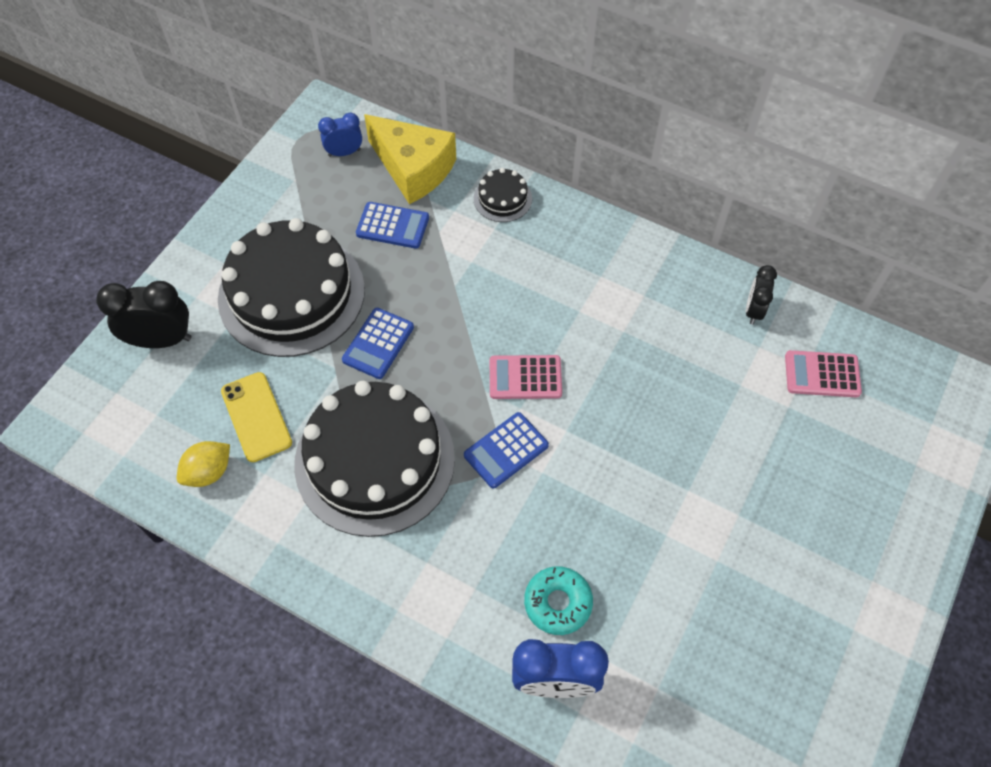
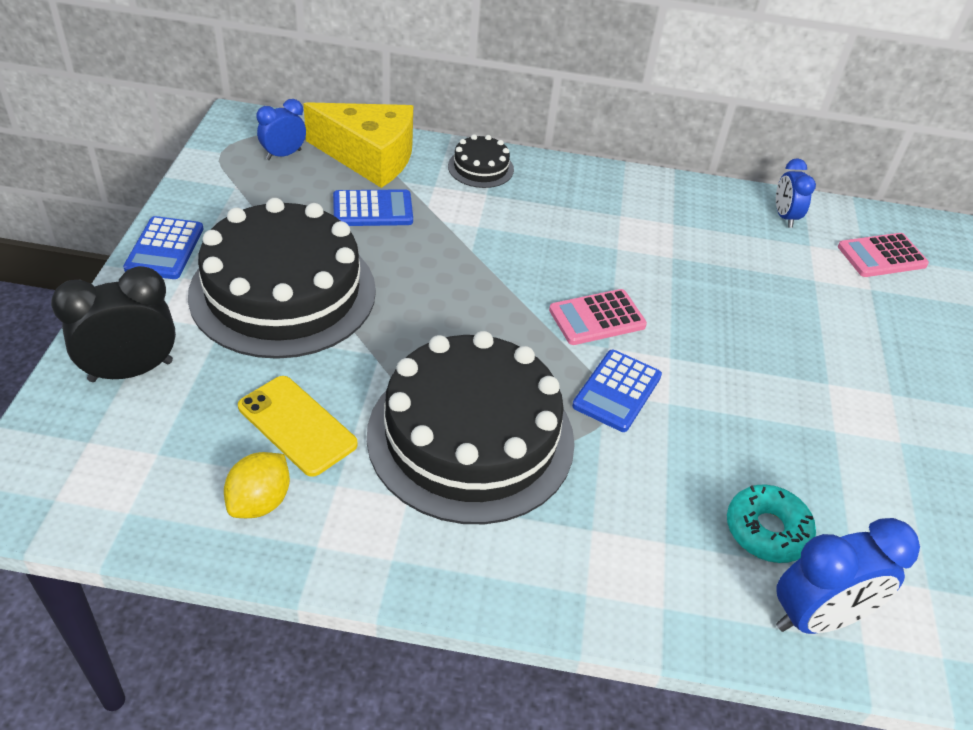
camera: 25 degrees left, 15 degrees down
(378, 344) = (413, 320): blue calculator -> blue calculator (165, 249)
(753, 310) = (784, 217): black clock -> blue clock

